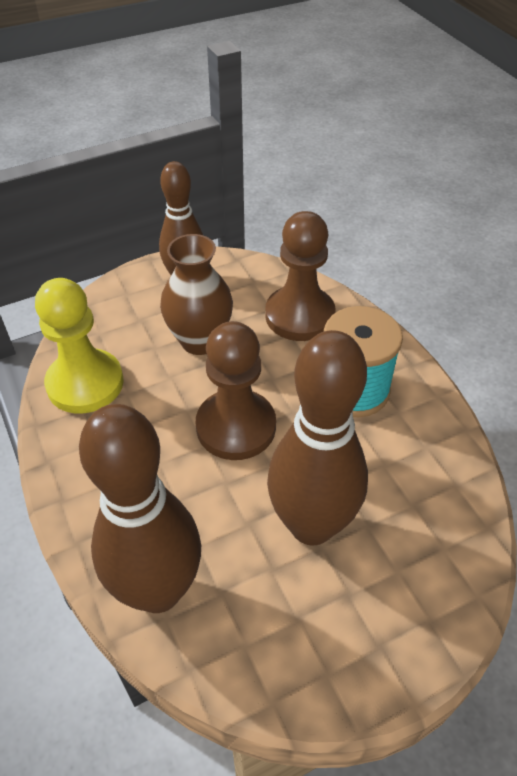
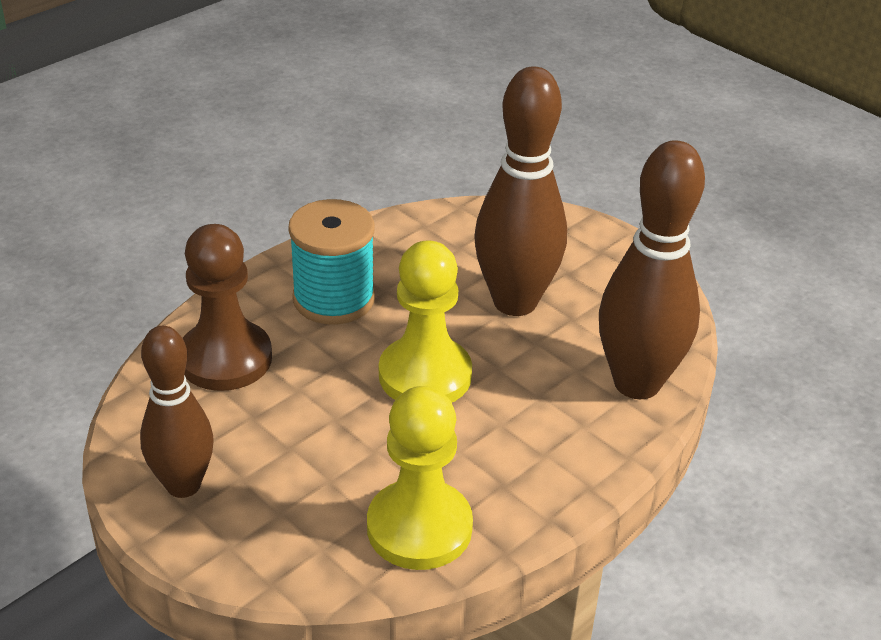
camera: 110 degrees left, 10 degrees down
(200, 341) = (302, 438): brown vase -> none
(236, 427) = (425, 375): brown pawn -> yellow pawn

